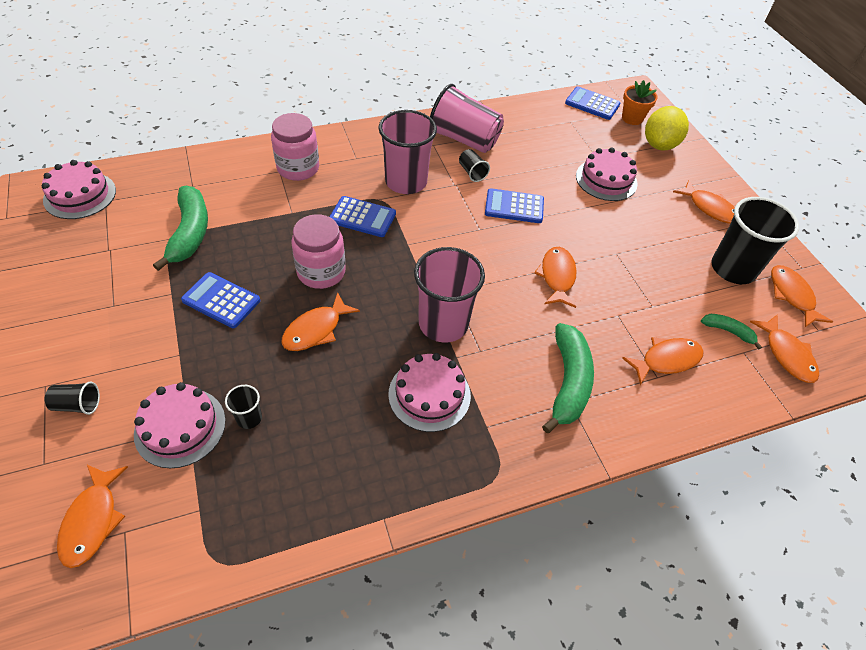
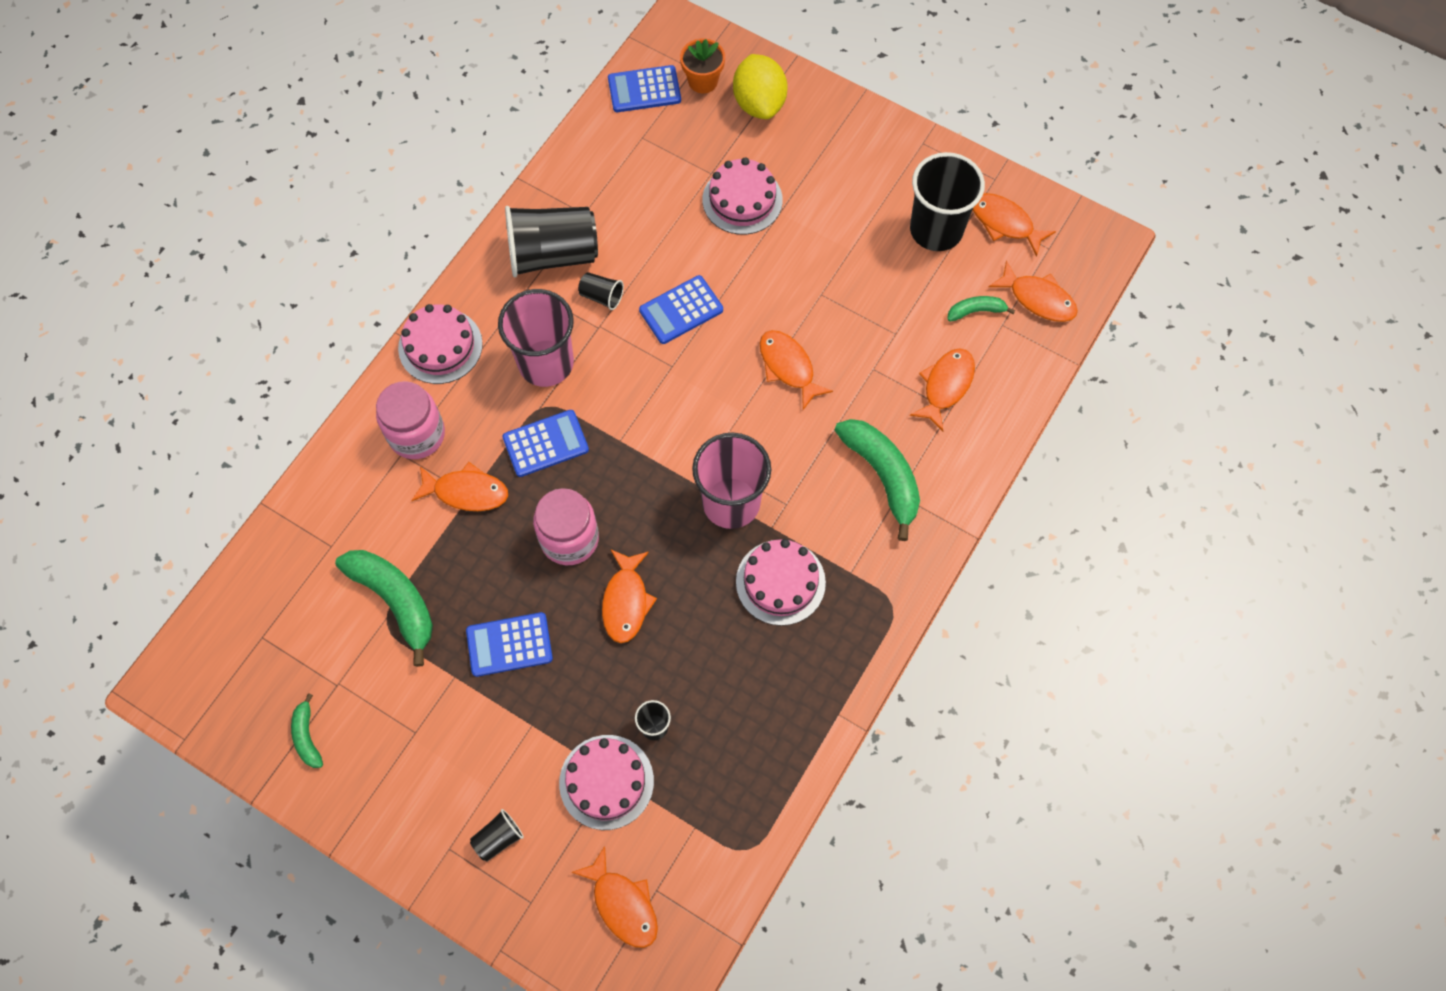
camera: 35 degrees left, 15 degrees up
(60, 263) = (307, 736): none -> green banana
(80, 195) = (226, 653): pink cake -> pink cake (440, 346)
(464, 139) = (553, 254): pink cup -> black cup
(709, 208) = (867, 162): orange fish -> orange fish (466, 492)

